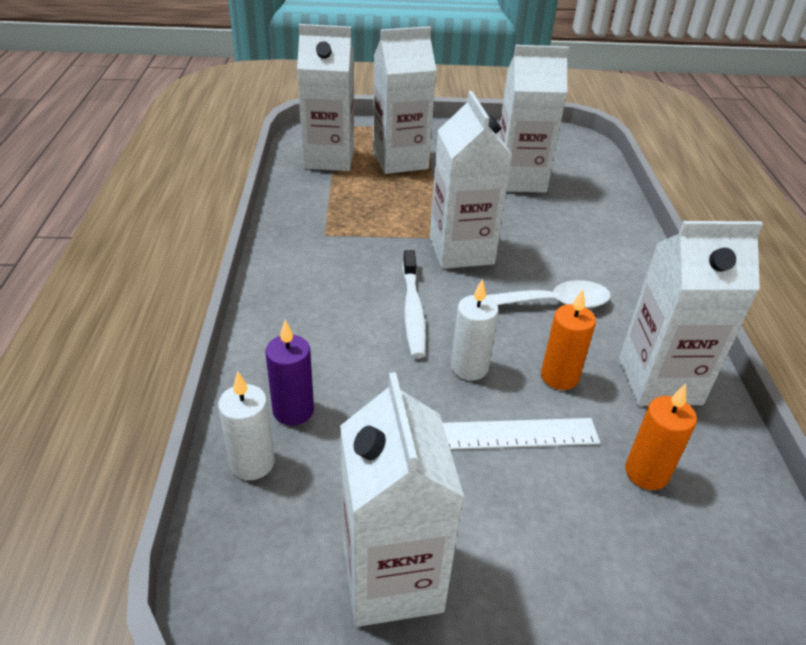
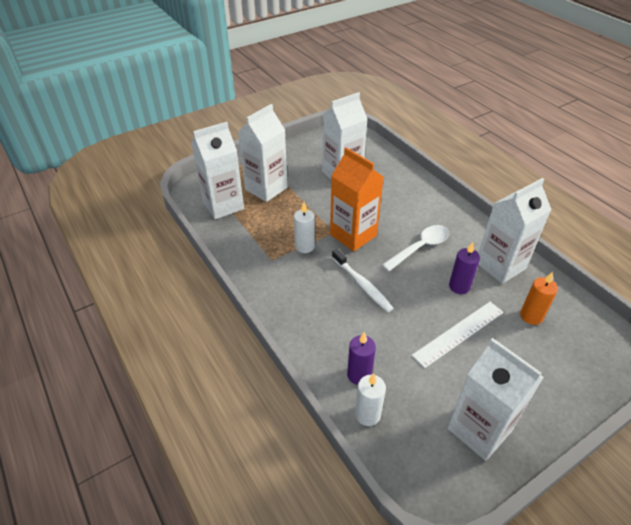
camera: 30 degrees left, 5 degrees up
(461, 251) = (353, 235): white carton -> orange carton
(469, 367) = (417, 303): white candle -> white candle (304, 246)
(559, 377) = (459, 286): orange candle -> purple candle

